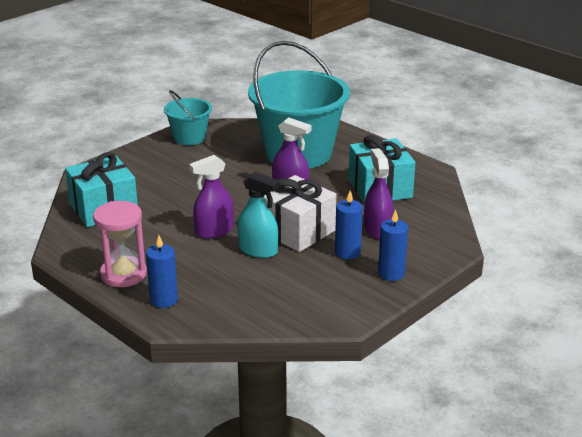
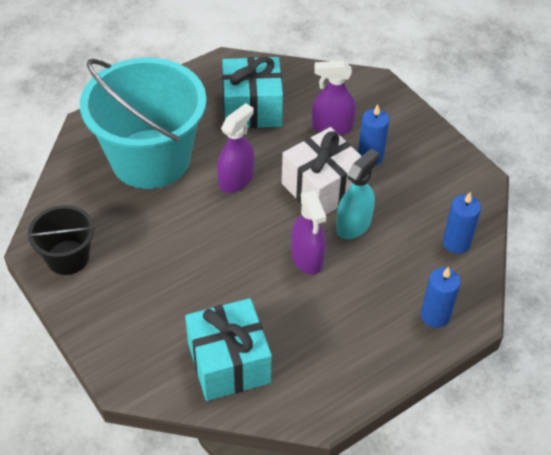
camera: 80 degrees left, 20 degrees up
(123, 274) = (381, 349): pink hourglass -> none
(189, 138) = (68, 257): turquoise bucket -> black bucket
(391, 273) = (411, 133): blue candle -> blue candle (456, 243)

